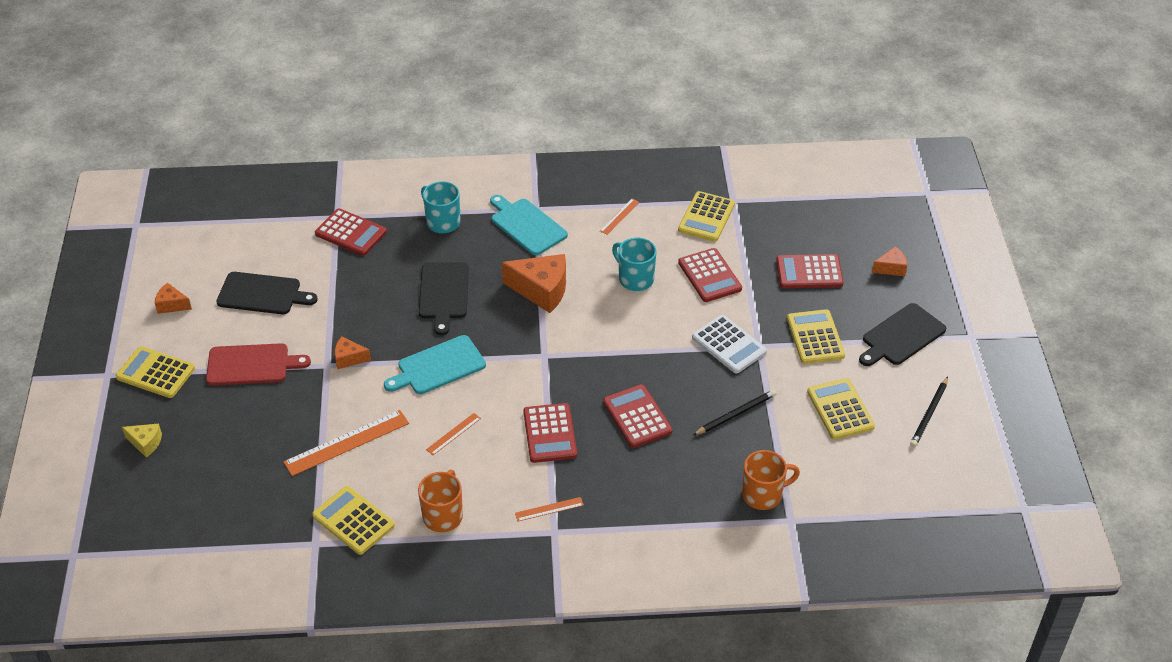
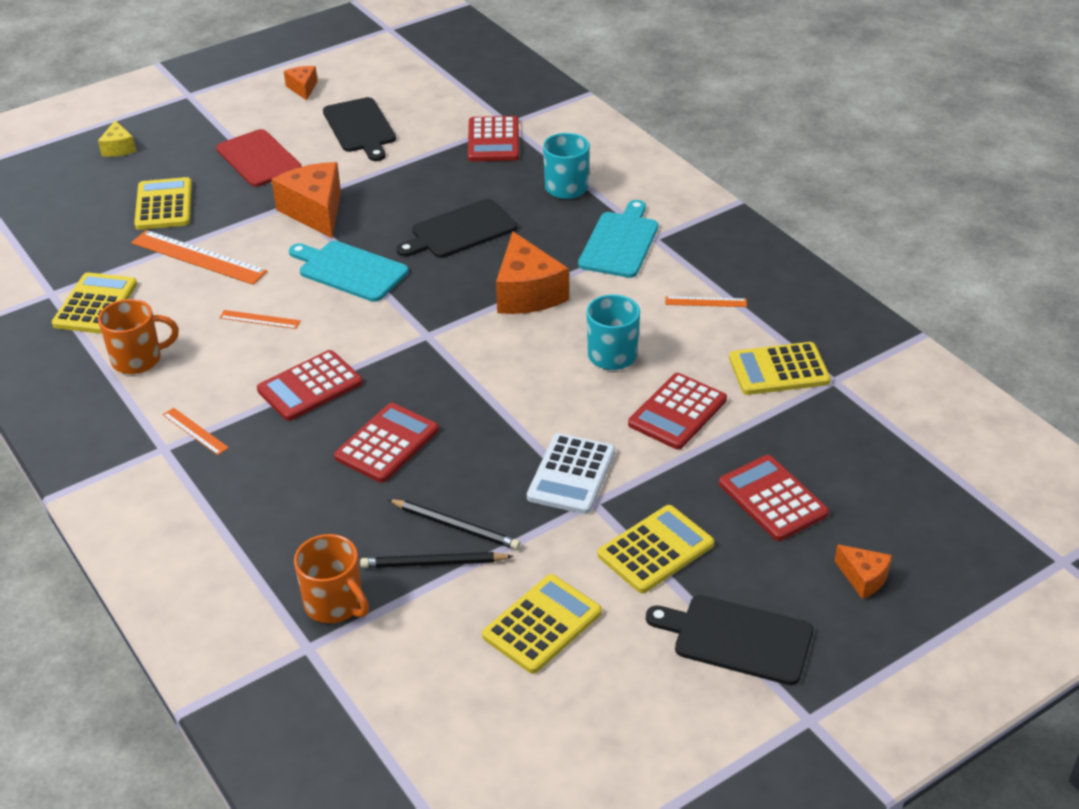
camera: 60 degrees right, 5 degrees down
(155, 373) = (210, 116): yellow calculator -> yellow calculator (164, 205)
(349, 358) = (315, 211): orange cheese -> orange cheese, size x1.91
(929, 414) = (608, 725): black pencil -> black pencil (433, 563)

